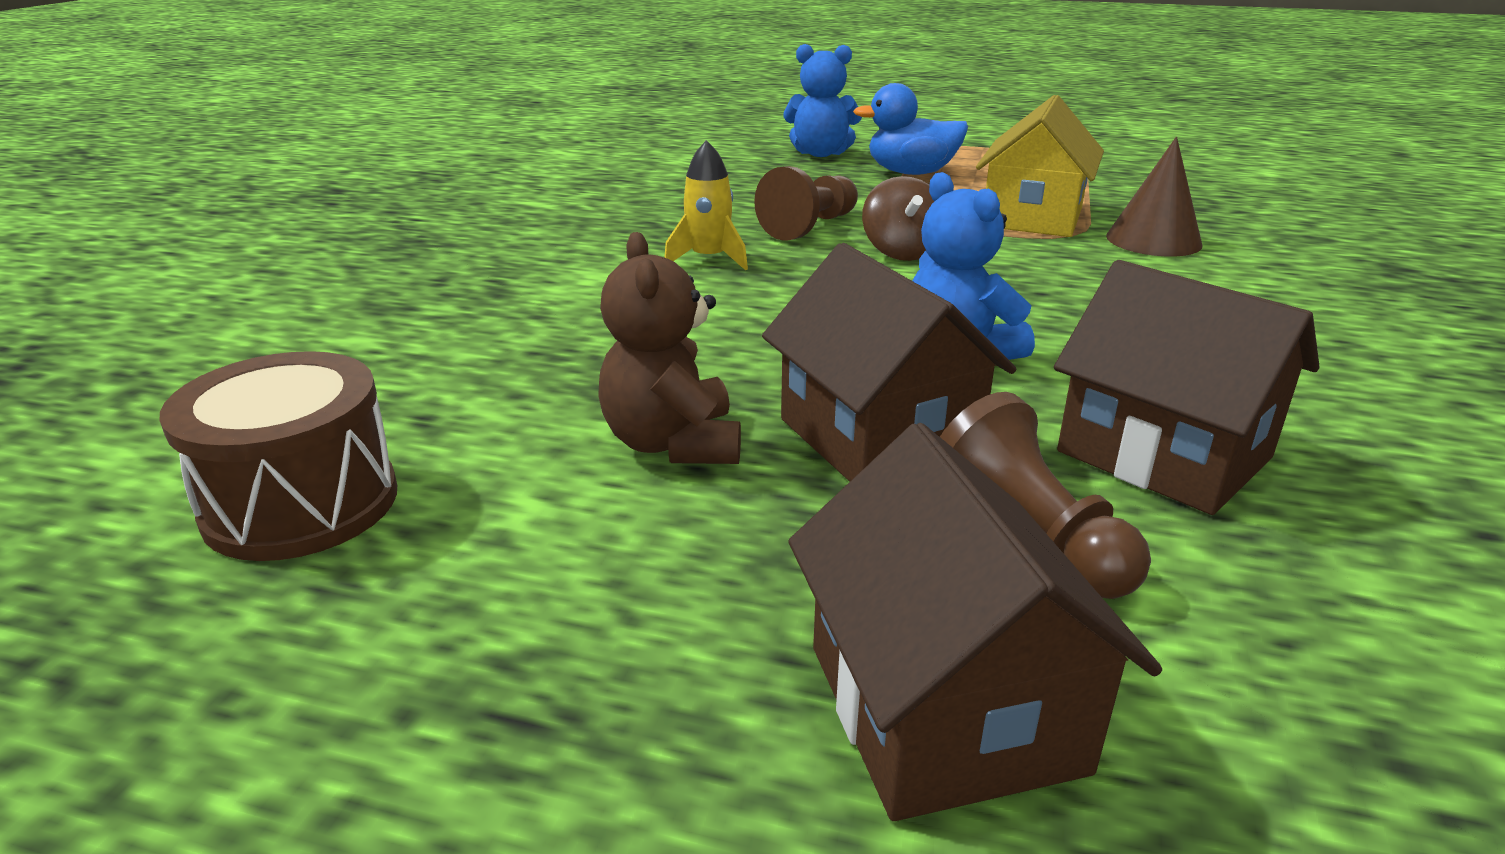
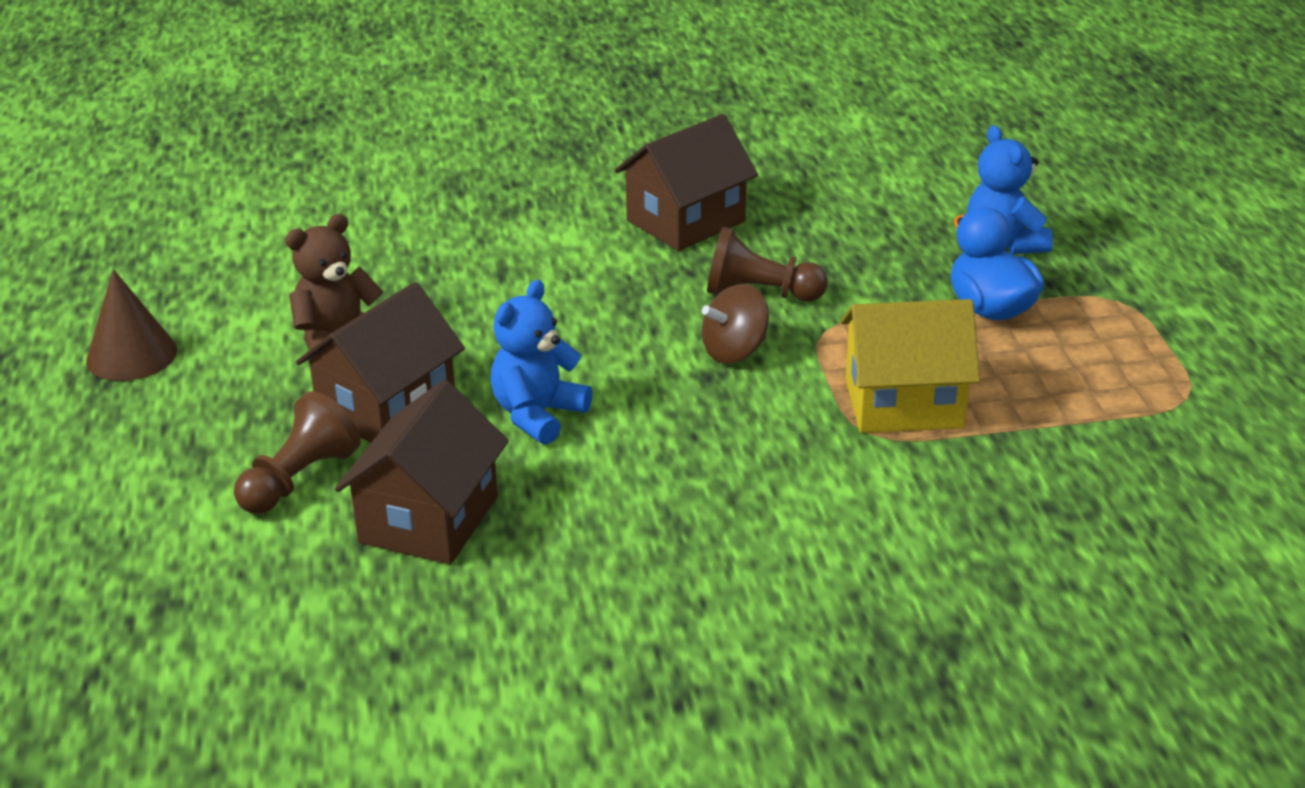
camera: 65 degrees right, 5 degrees up
(301, 503) = (220, 260): brown drum -> none
(709, 259) = (639, 269): yellow rocket -> none
(943, 707) = (147, 475): brown house -> brown house (686, 221)
(1153, 240) = (897, 482): brown cone -> brown cone (131, 355)

